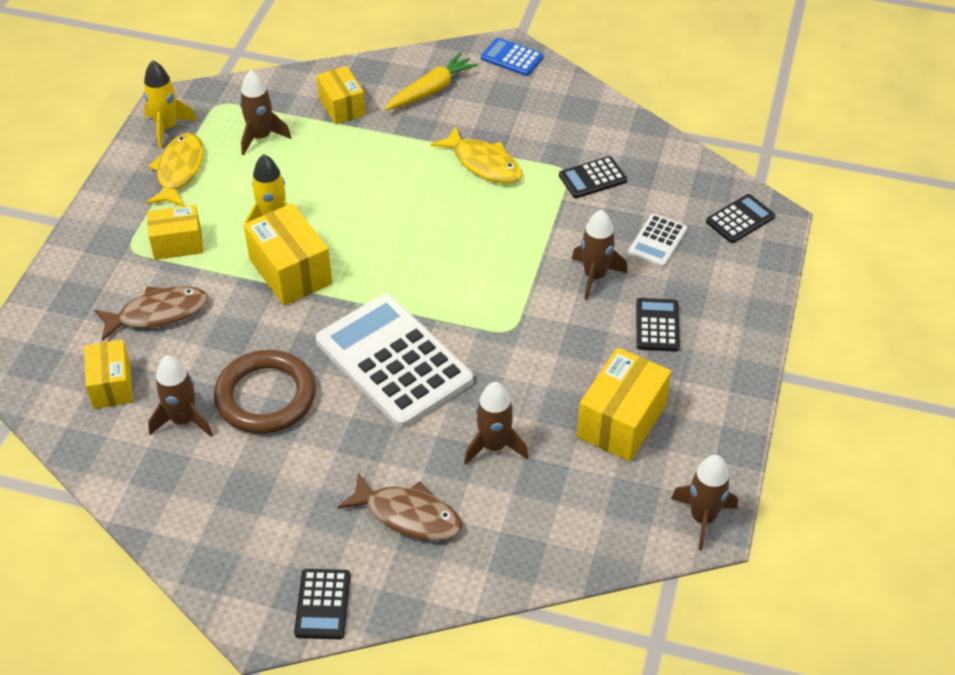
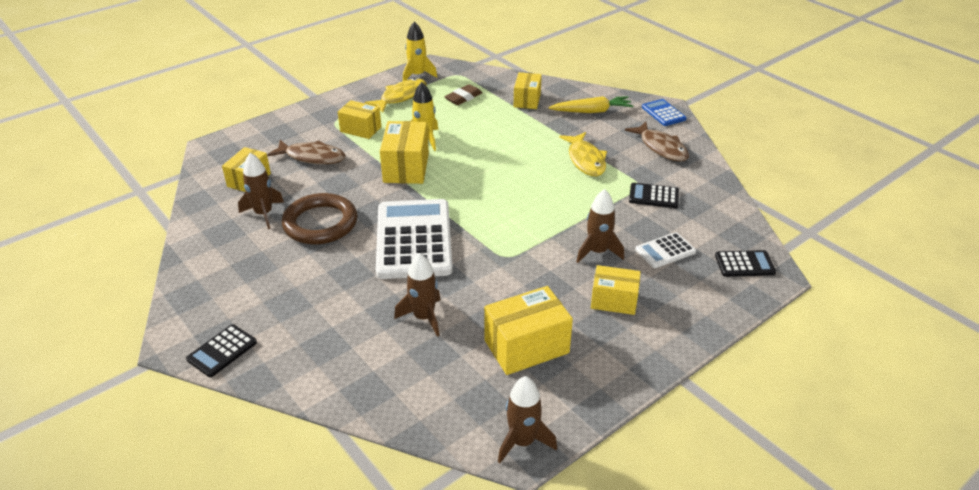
camera: 35 degrees right, 10 degrees down
(261, 137) = (463, 98): brown rocket -> brown eraser
(408, 515) = (327, 329): brown fish -> brown fish (661, 147)
(657, 325) = (614, 301): black calculator -> yellow box

